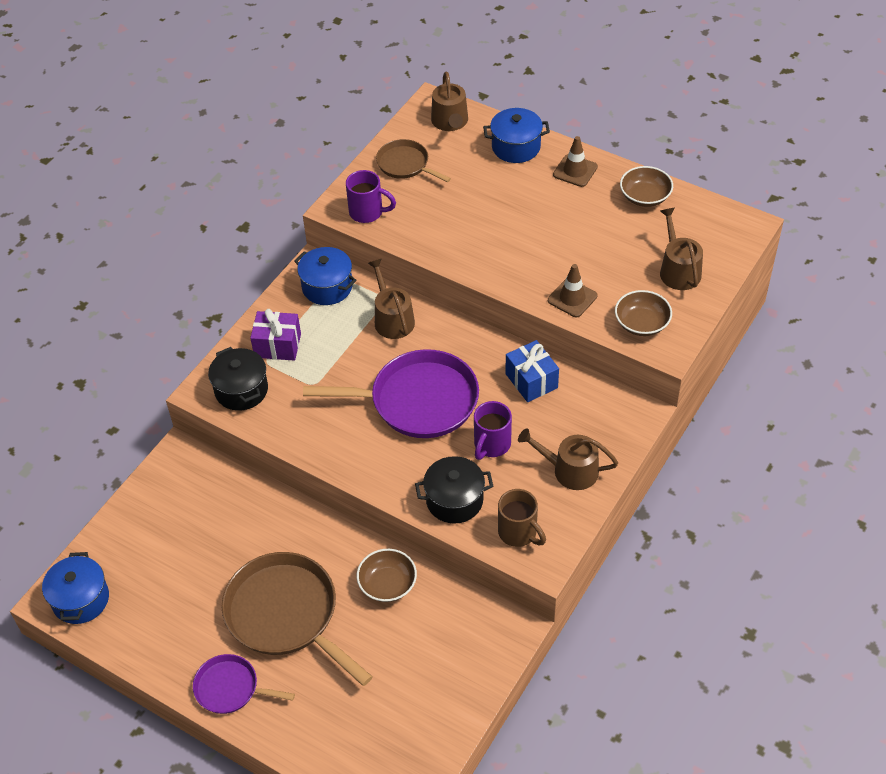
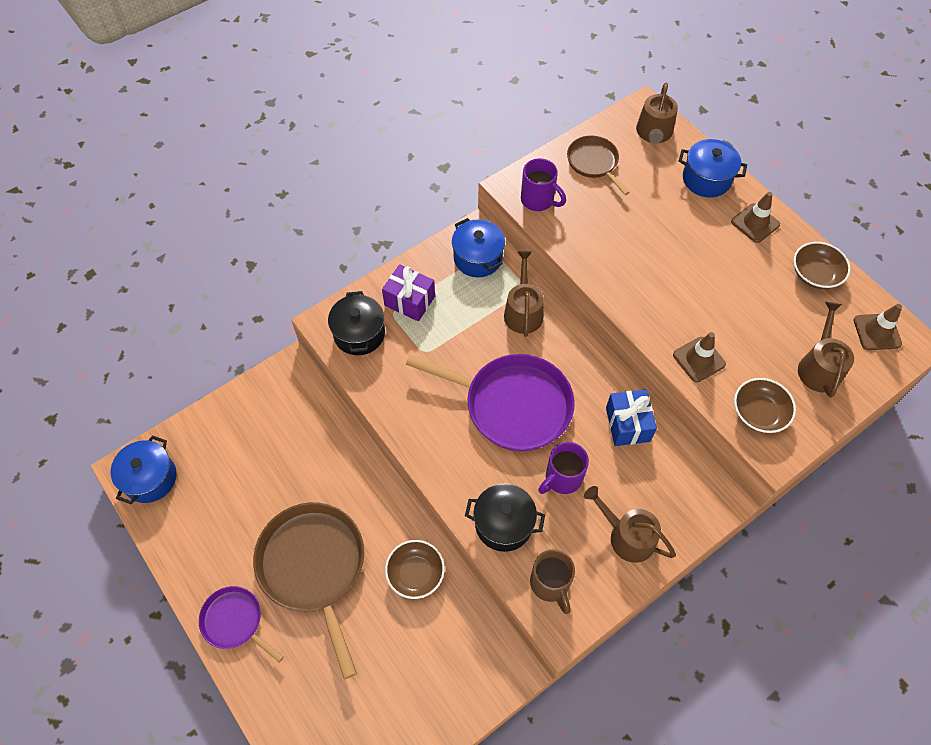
camera: 20 degrees right, 10 degrees up
(716, 226) = (877, 332): none -> brown traffic cone

